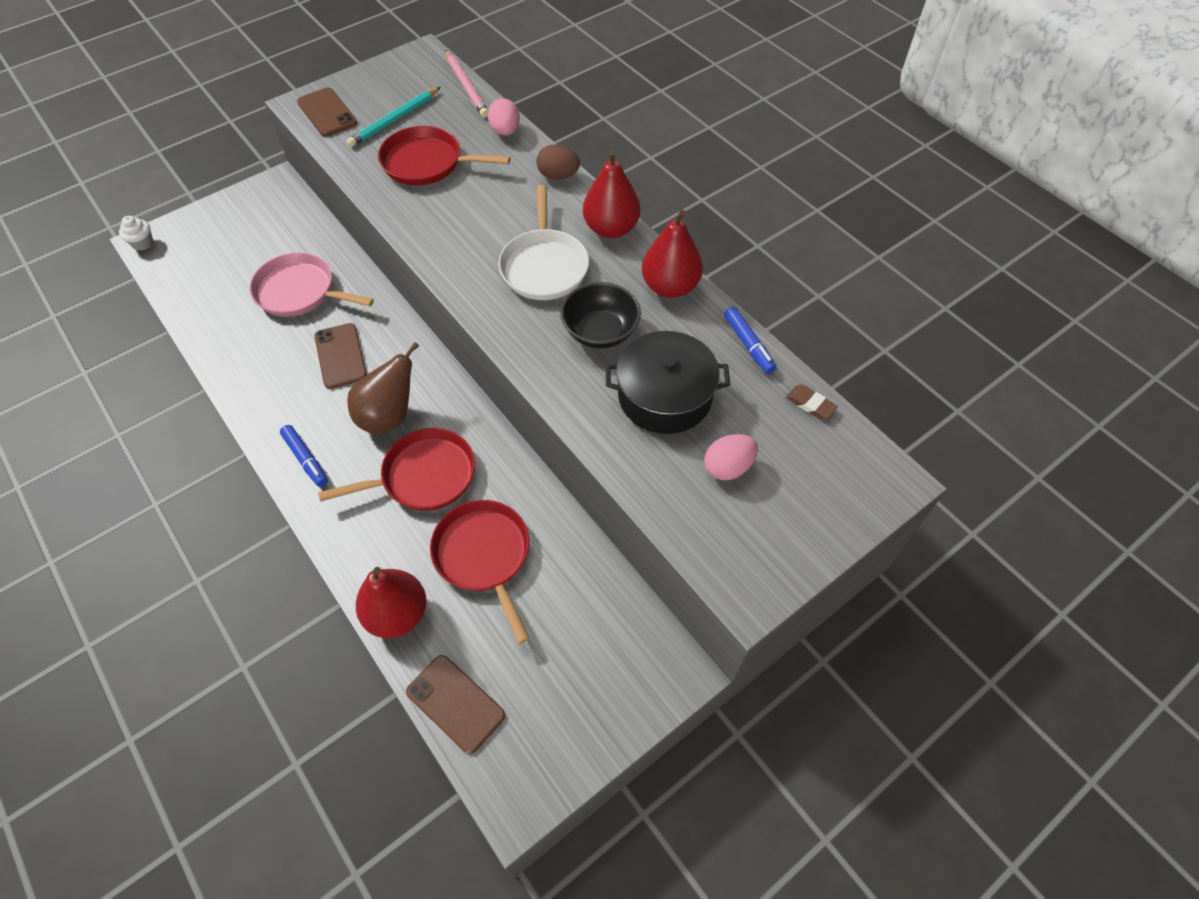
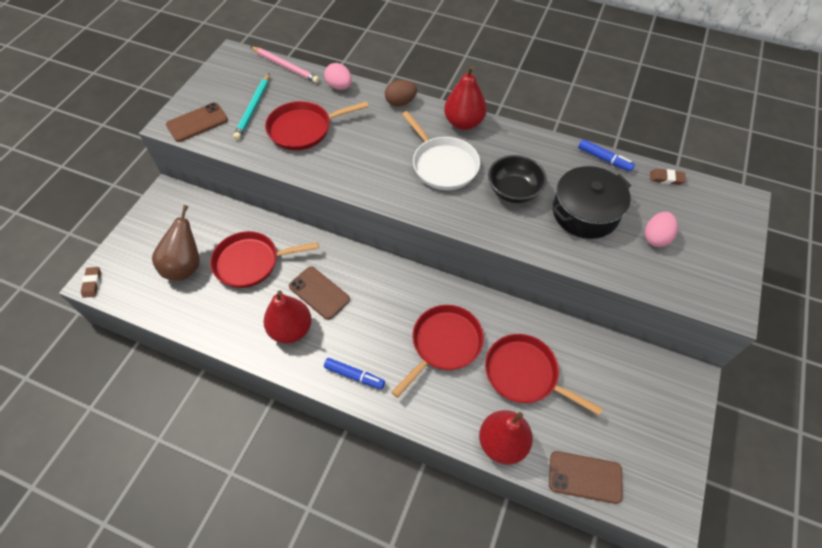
camera: 30 degrees left, 0 degrees up
(143, 243) = (92, 283): white cupcake -> brown eraser
(299, 291) = (250, 262): pink pan -> red pan
(327, 113) = (197, 122): brown phone -> brown phone turned 60 degrees counterclockwise
(389, 416) = (387, 316): brown pear -> brown pear (185, 266)
(670, 287) = (530, 144): red pear -> red pear (291, 329)

